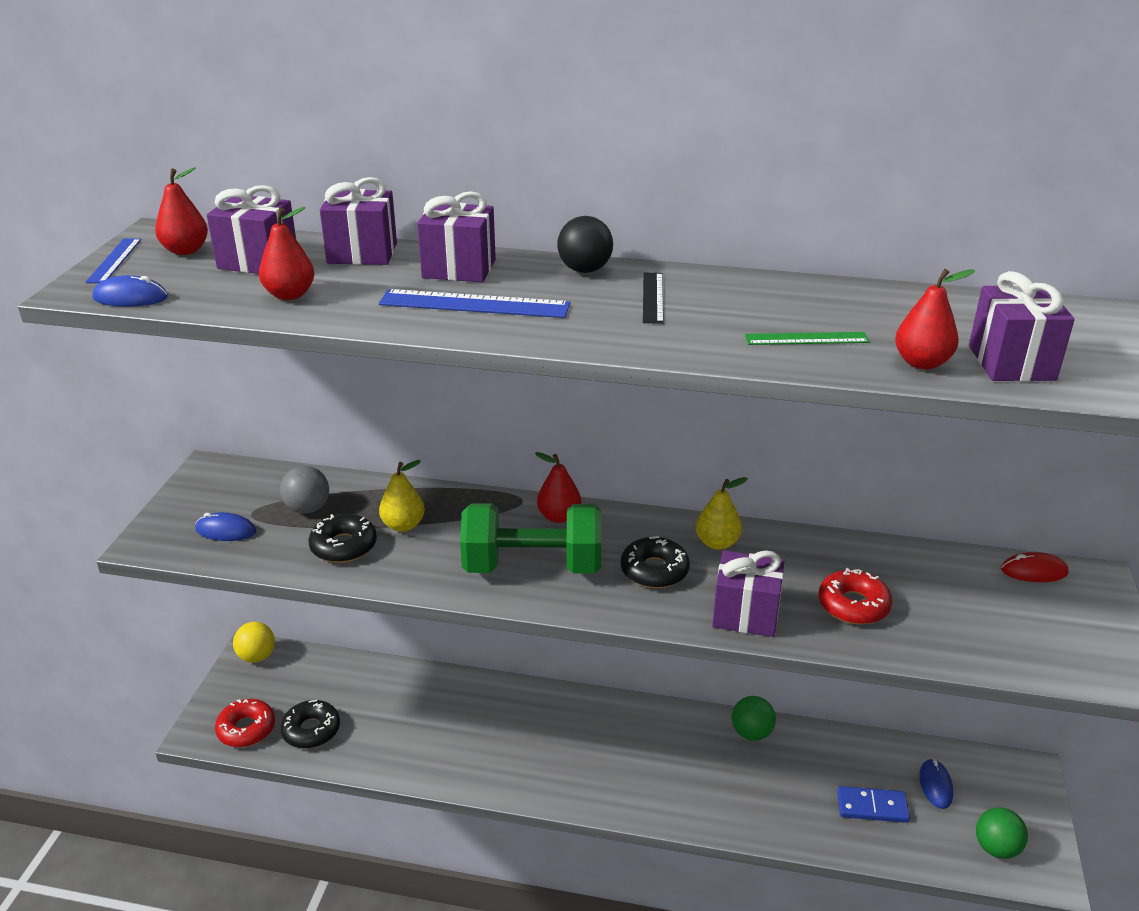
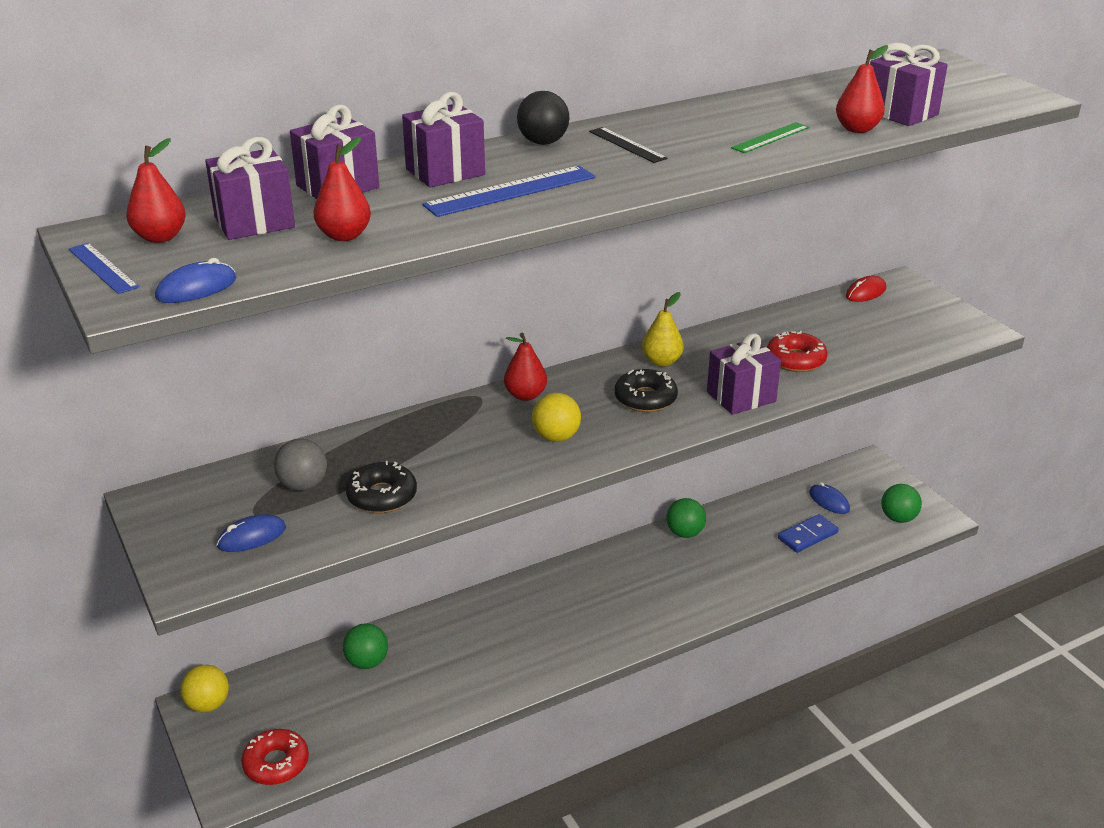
camera: 40 degrees left, 0 degrees up
(311, 730) = (340, 728): black donut -> none
(383, 690) = (367, 662): none -> green ball
(403, 525) = (409, 458): yellow pear -> none
(532, 566) = (556, 437): green dumbbell -> yellow ball

